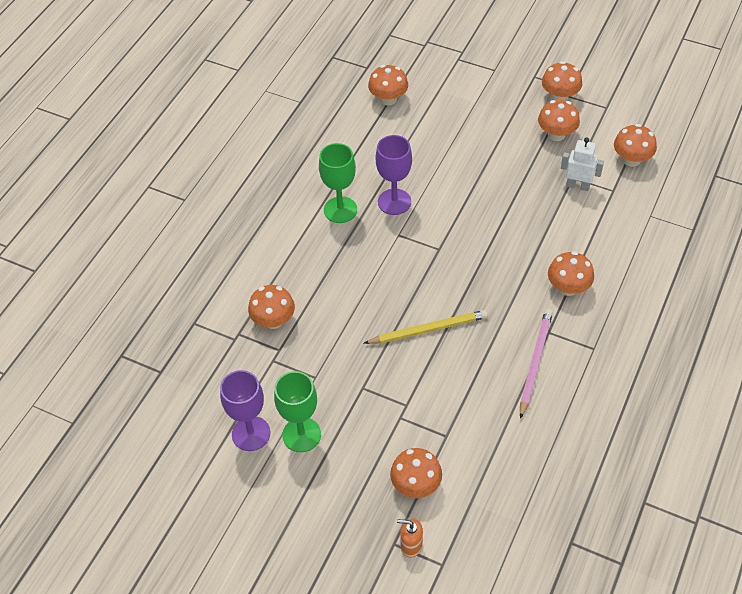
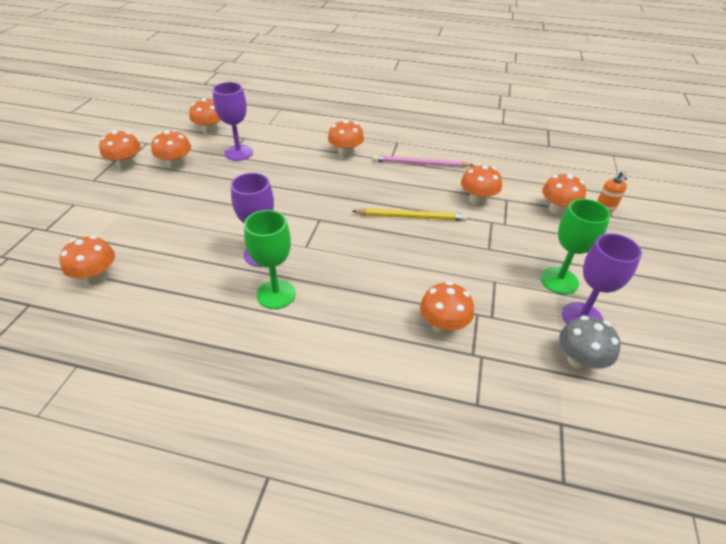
camera: 105 degrees left, 10 degrees down
(208, 409) = (579, 360): none -> grey mushroom
(428, 329) = (411, 217): yellow pencil -> yellow pencil turned 120 degrees clockwise
(449, 403) = (477, 200): none -> orange mushroom
(578, 186) = (238, 153): white robot -> purple goblet

